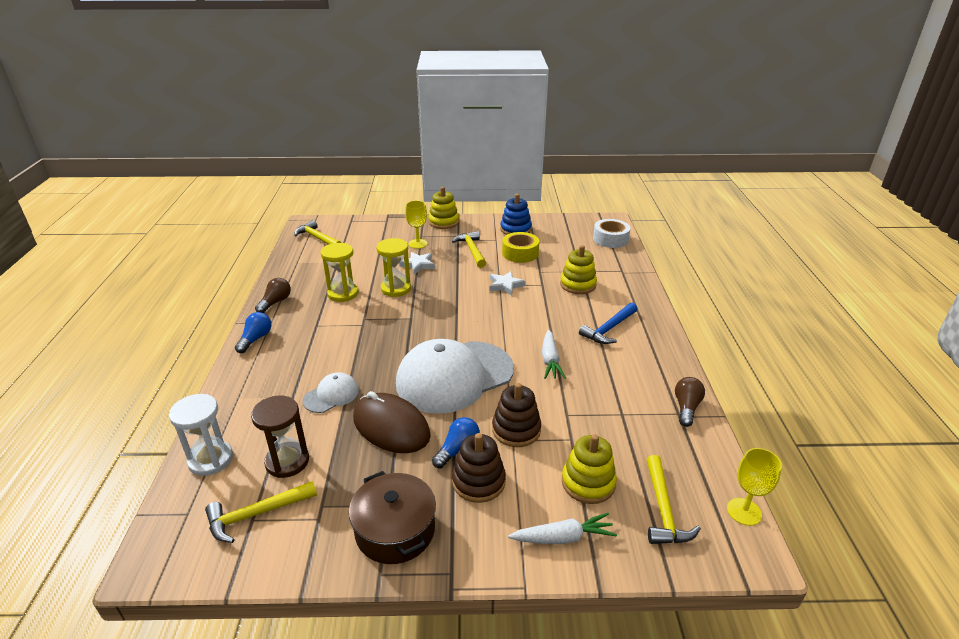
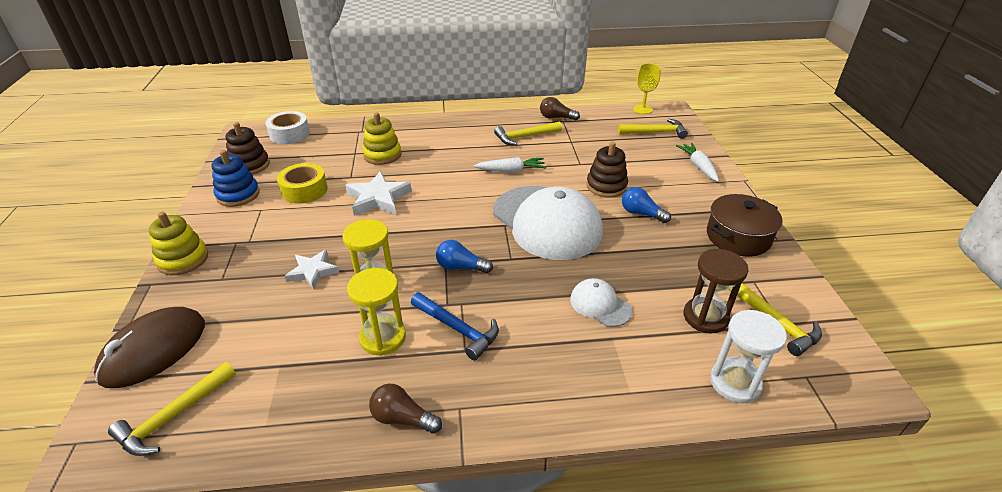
camera: 95 degrees left, 5 degrees up
(255, 339) = (505, 414): blue light bulb -> blue light bulb (461, 267)
(391, 427) = (630, 254): brown mouse -> brown mouse (154, 350)
(418, 244) = (247, 279): yellow goblet -> none
(472, 250) = (285, 227): yellow hammer -> yellow hammer (525, 137)
(478, 481) = (669, 201): brown stacking toy -> brown stacking toy (249, 165)
(505, 285) = (378, 198): white star -> white star, size x1.51
(588, 483) = (646, 156): yellow stacking toy -> none
(609, 329) = (460, 142): blue hammer -> blue hammer (458, 329)

